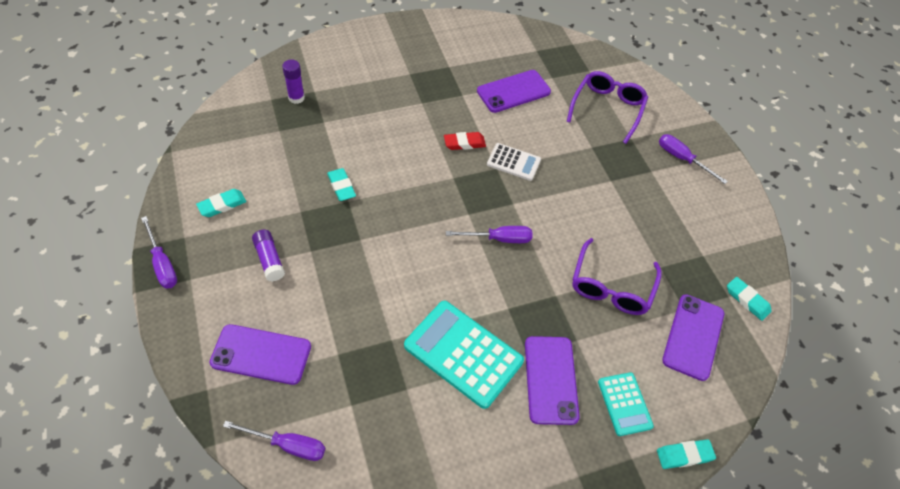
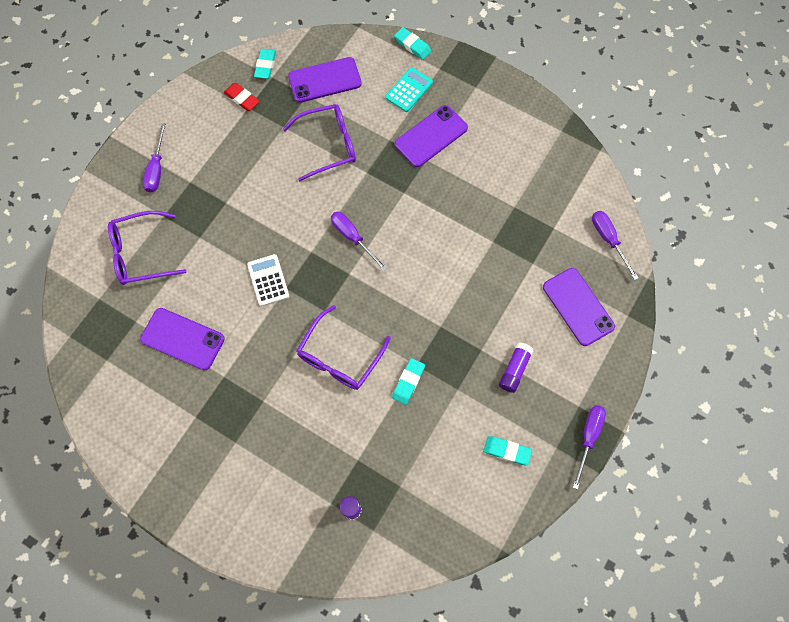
camera: 125 degrees left, 15 degrees up
(406, 161) = (339, 357): none -> purple glasses
(463, 353) = (461, 194): turquoise calculator -> none
(464, 143) = (280, 330): red eraser -> red eraser (242, 98)

